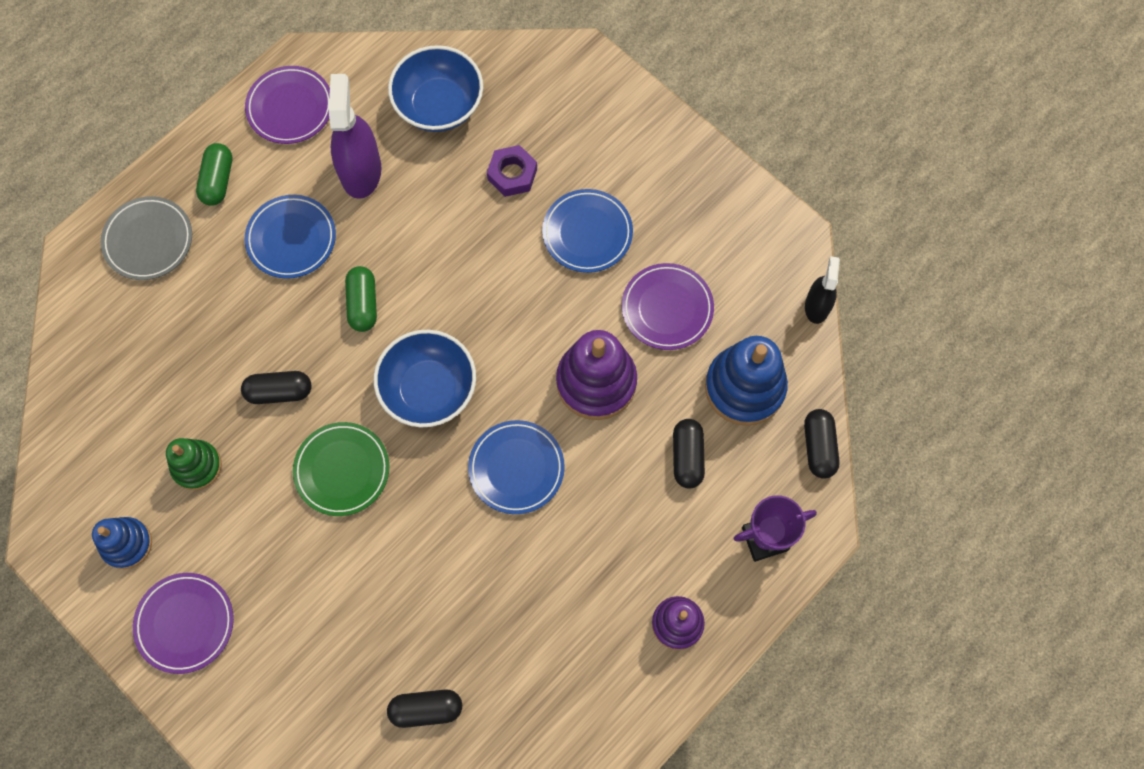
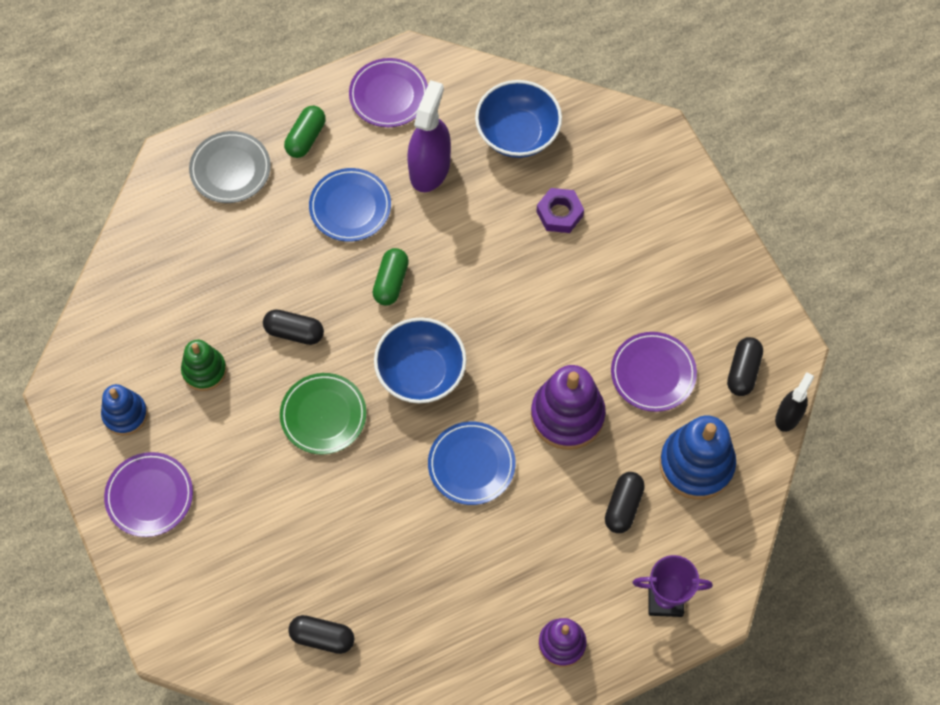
camera: 20 degrees right, 5 degrees down
(587, 233) = (607, 285): blue plate -> none
(818, 447) = (743, 538): black capsule -> black capsule (743, 371)

